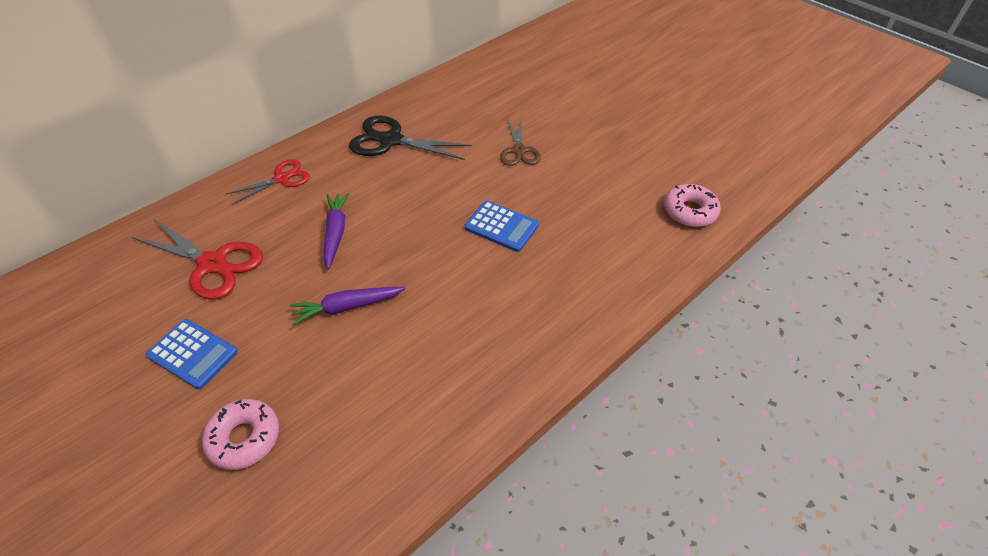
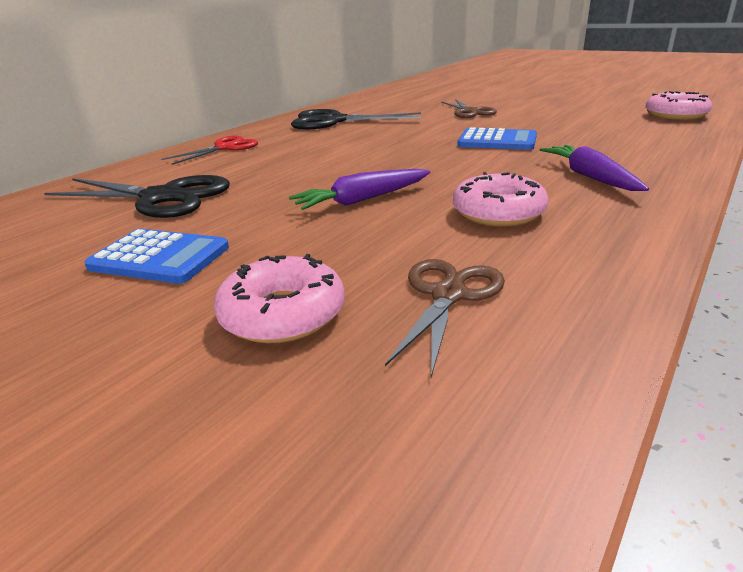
camera: 10 degrees left, 20 degrees down
(212, 264) = (162, 197): red scissors -> black scissors
(336, 233) = (311, 164): purple carrot -> purple carrot (590, 177)
(340, 444) = (448, 295): none -> brown scissors
(427, 353) = (498, 212): none -> pink donut

